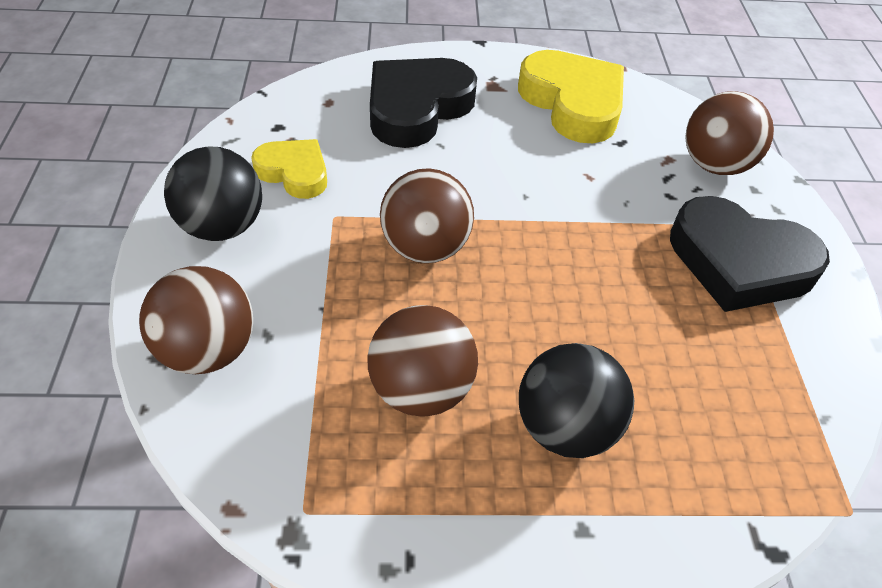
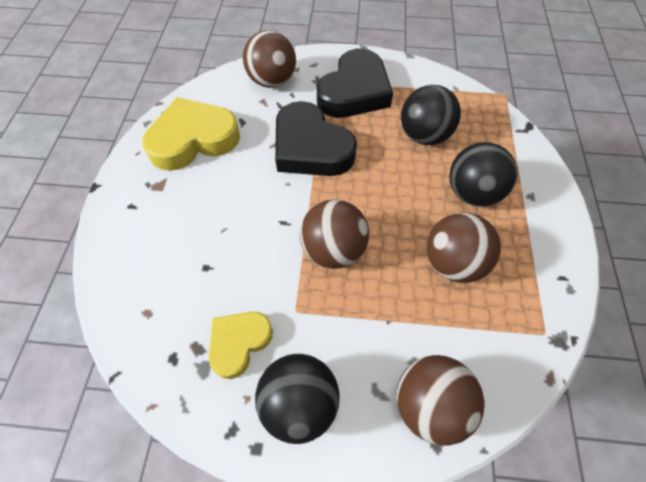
camera: 80 degrees left, 10 degrees up
(417, 108) = (173, 242): black heart -> black heart (310, 147)
(674, 359) = (424, 136): none -> black ball

